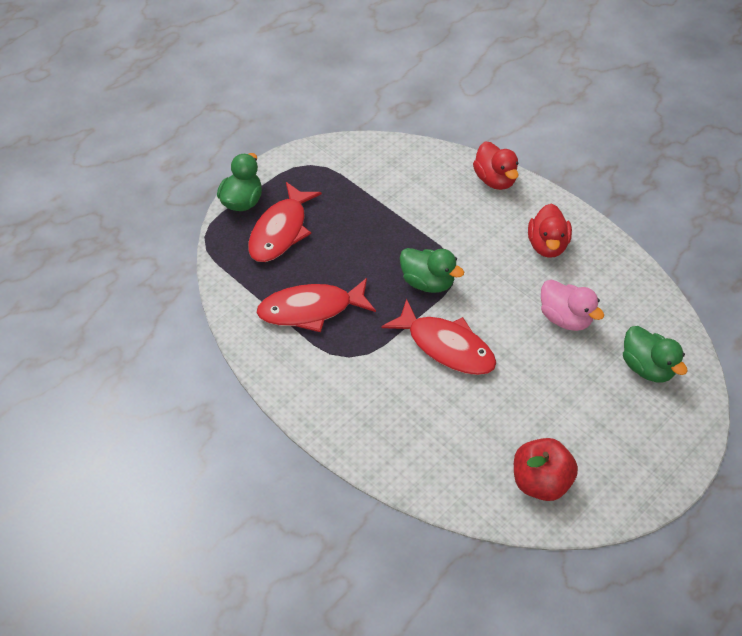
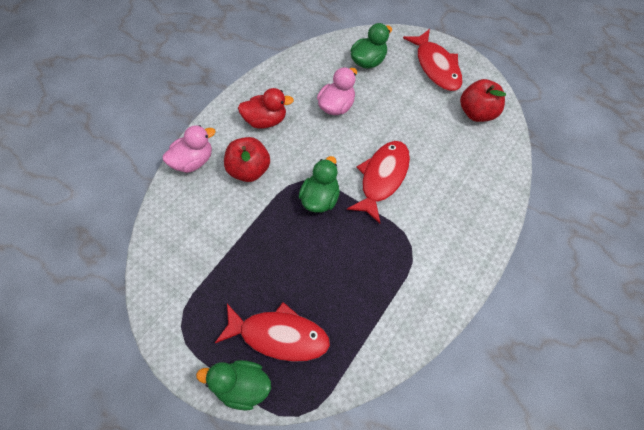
camera: 100 degrees left, 10 degrees up
(311, 310) = (370, 286): red fish -> red fish (436, 66)
(476, 225) = (249, 170): none -> red apple
(495, 180) = (193, 161): red duck -> pink duck

